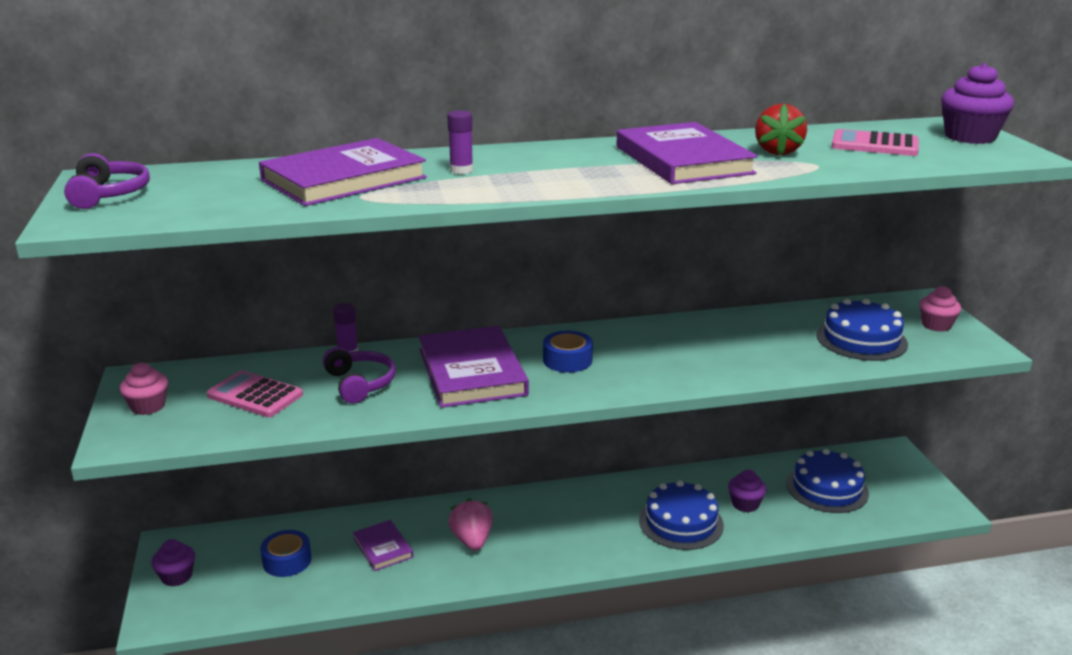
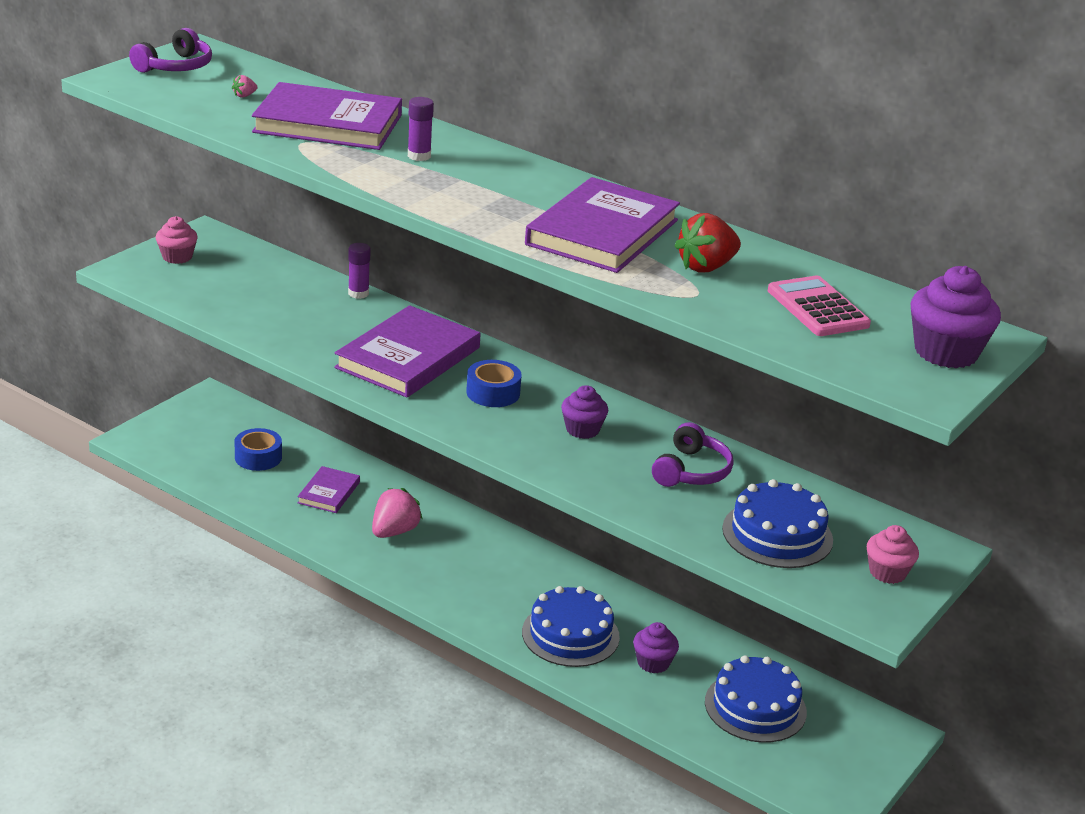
camera: 45 degrees right, 5 degrees up
(177, 576) = (183, 420): purple cupcake -> purple cupcake (582, 430)
(227, 189) = (244, 96): none -> pink strawberry
(255, 395) = (246, 287): pink calculator -> none
(360, 384) = (321, 319): purple headphones -> purple headphones (691, 471)

